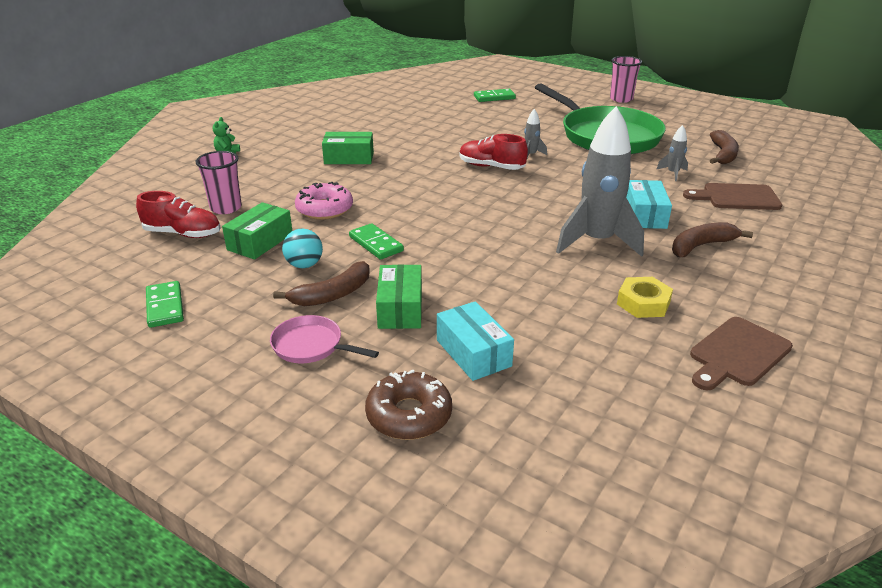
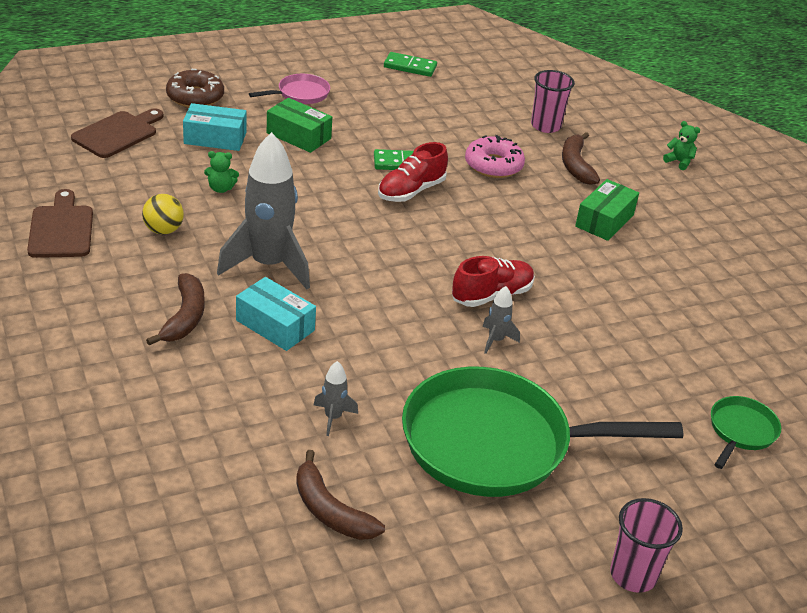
camera: 120 degrees right, 5 degrees up
(183, 234) = (515, 98): red shoe -> red shoe (411, 191)
(260, 242) = (464, 121): green box -> none
(304, 265) = (405, 125): turquoise ball -> none
(332, 294) = (350, 120): brown banana -> brown banana (575, 165)
(494, 97) = (741, 431): green domino -> green pan
(546, 306) = (221, 188): none -> green teddy bear
(643, 303) = (163, 230): yellow nut -> yellow ball
(737, 197) = (226, 420): brown cutting board -> brown cutting board (118, 133)

